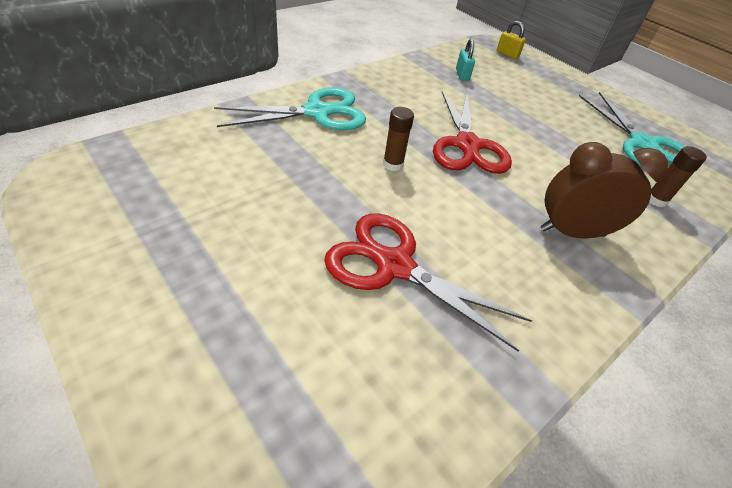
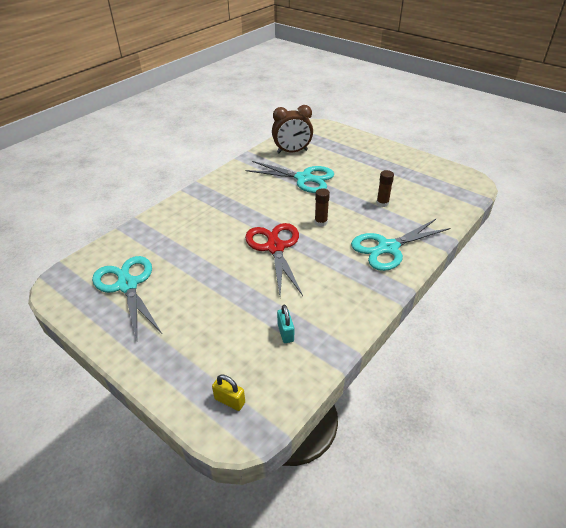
camera: 175 degrees right, 5 degrees down
(394, 266) = (303, 178): red scissors -> turquoise scissors
(572, 232) = (215, 207): brown clock -> brown clock (292, 151)
(656, 200) = (150, 237): brown glue stick -> brown glue stick (382, 203)

